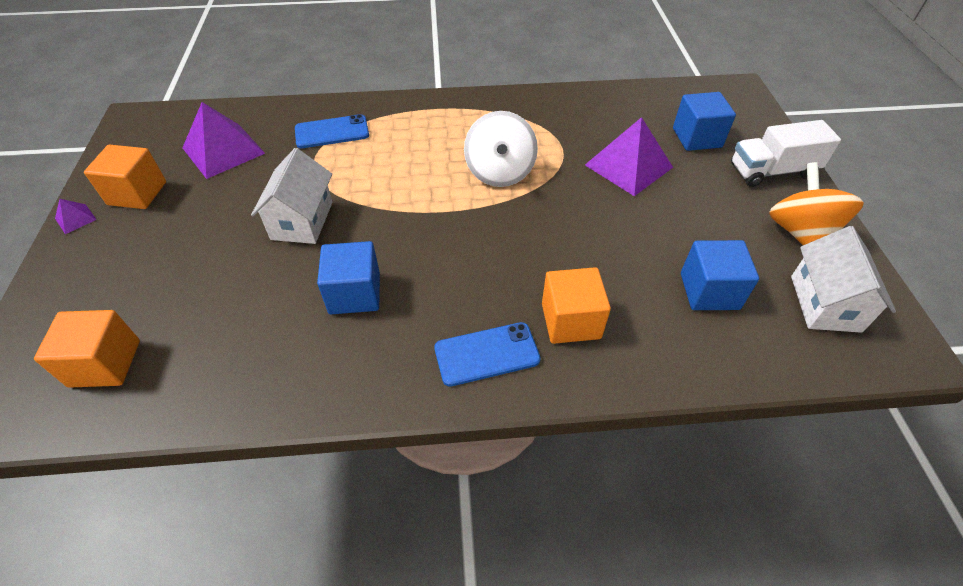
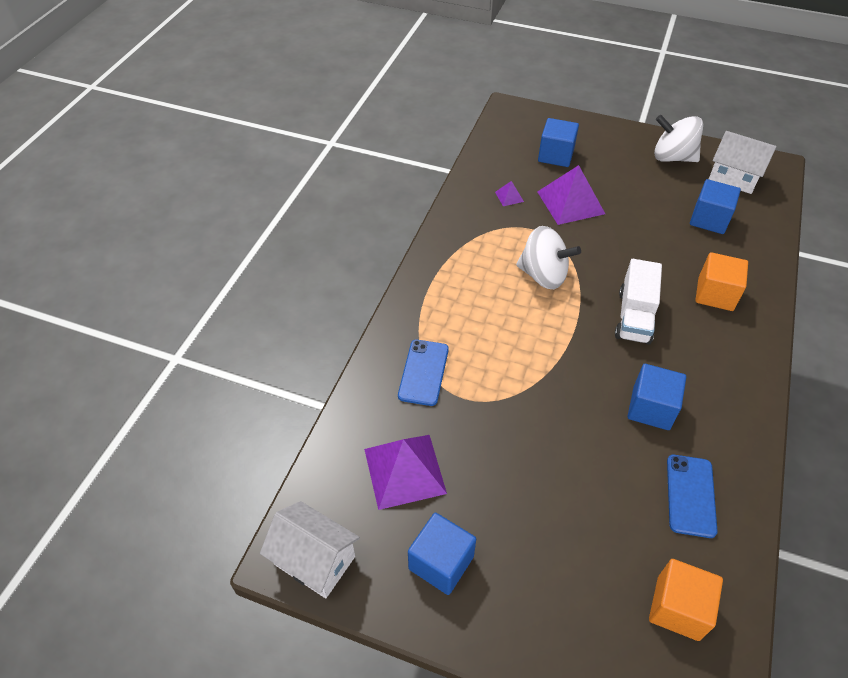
camera: 65 degrees left, 0 degrees up
(75, 219) = (458, 630): purple pyramid -> purple pyramid (509, 196)
(137, 193) = (441, 563): orange cube -> blue cube
(302, 220) = (547, 424): white house -> white house (315, 560)
(487, 354) = (733, 348): blue phone -> blue phone (690, 495)
(772, 171) = (609, 139): white truck -> white truck (634, 316)
(800, 233) = (672, 157): orange spinning top -> white spinning top

